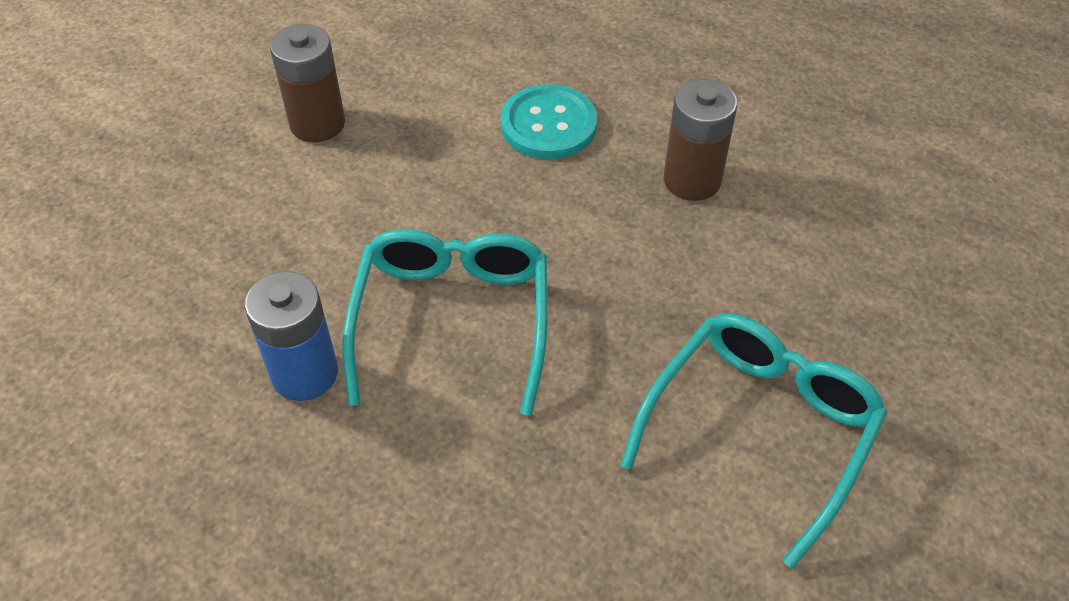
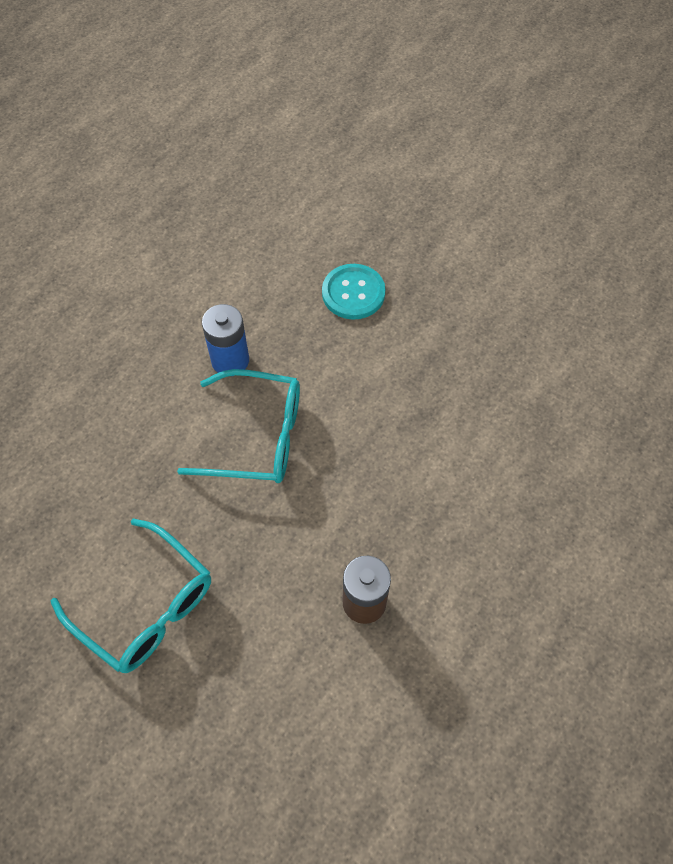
camera: 95 degrees right, 10 degrees up
(317, 123) = (435, 360): brown battery -> none
(548, 125) = (428, 507): turquoise button -> turquoise button (353, 293)

